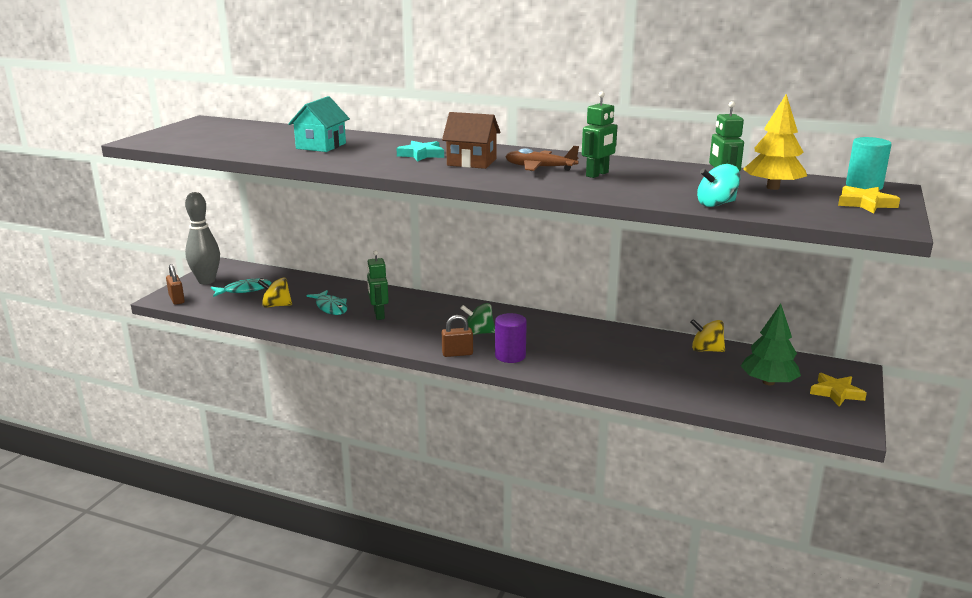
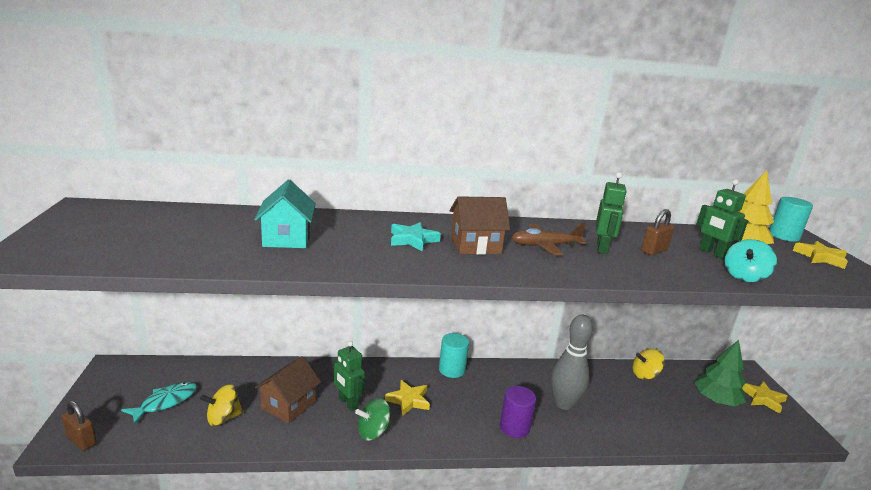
camera: 30 degrees left, 0 degrees up
(206, 281) = (105, 398): grey bowling pin -> grey bowling pin (564, 404)
(330, 307) = (288, 405): turquoise fish -> brown house
(432, 322) = (408, 400): none -> yellow star
(457, 354) = (467, 439): brown padlock -> brown padlock (654, 251)
(478, 333) = (461, 403): green spinning top -> green spinning top (373, 432)
(495, 311) = (452, 370): none -> turquoise cylinder

